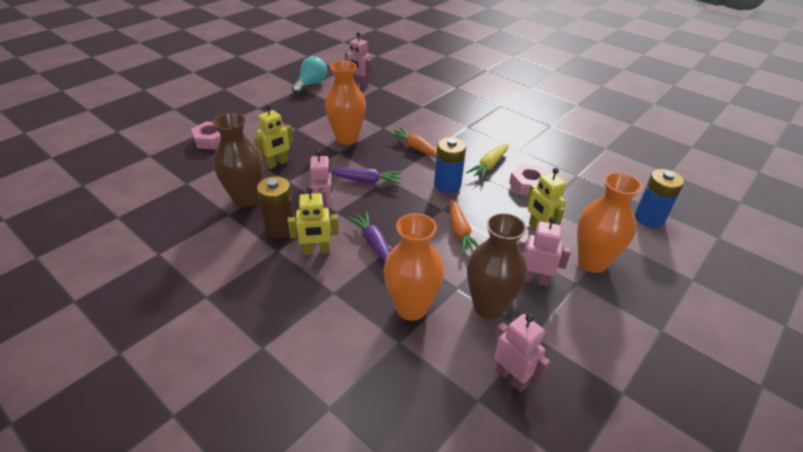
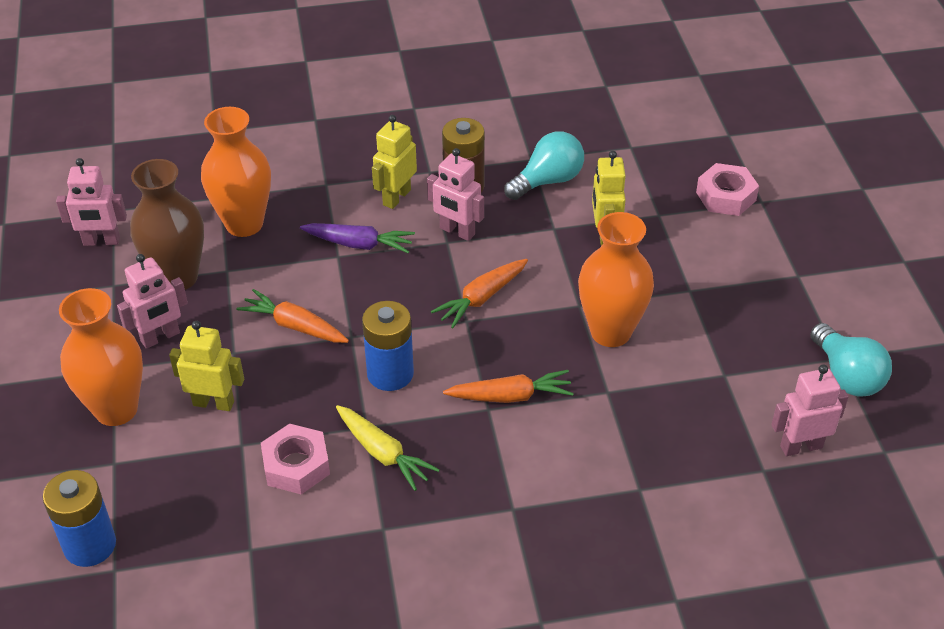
camera: 130 degrees right, 5 degrees up
(246, 199) = (548, 181): brown vase -> turquoise light bulb
(366, 181) = (481, 298): purple carrot -> orange carrot
(489, 166) = (383, 453): yellow carrot -> yellow carrot turned 150 degrees clockwise

